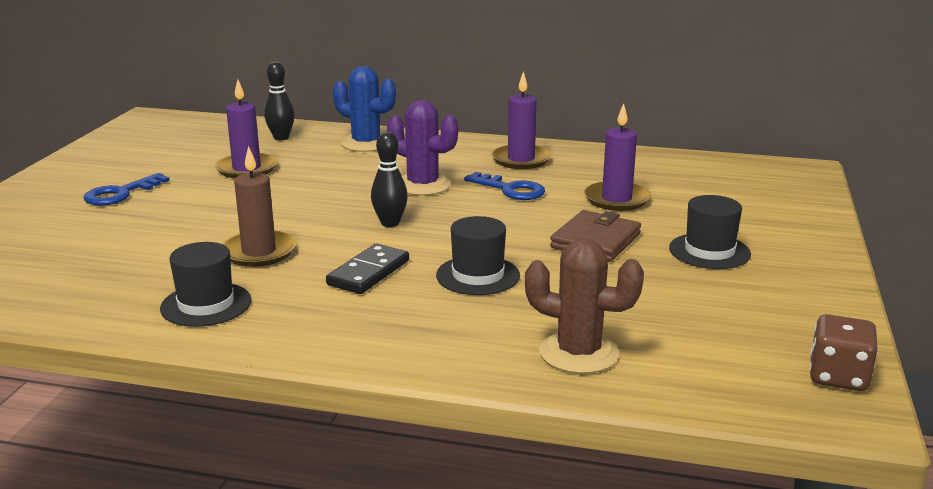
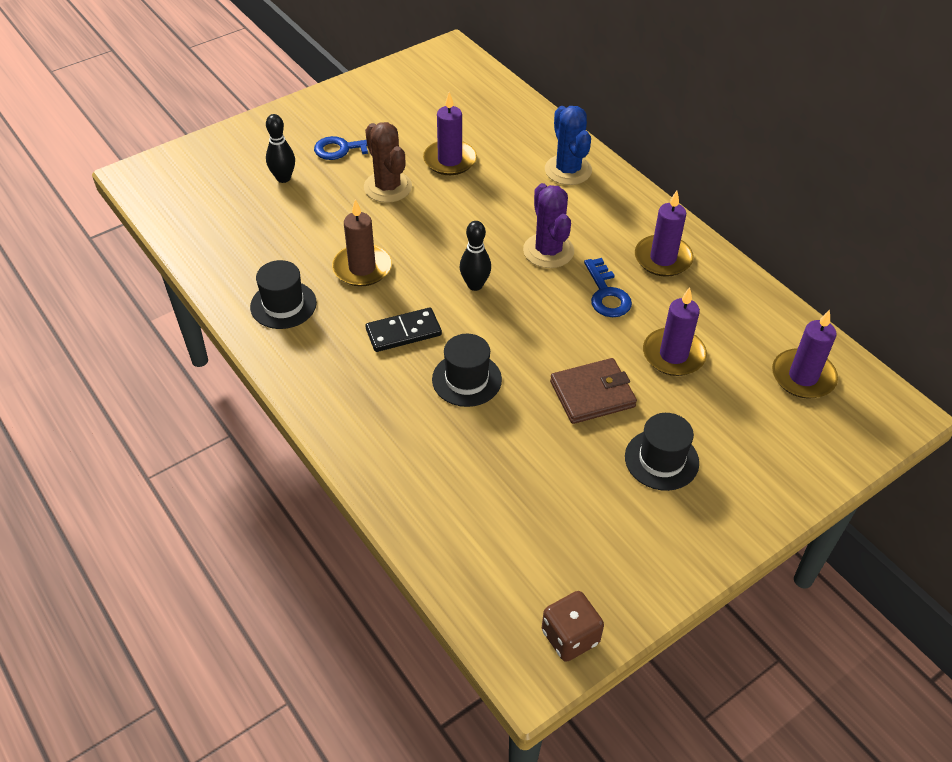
camera: 40 degrees right, 25 degrees up
(281, 138) = (514, 129): black bowling pin -> black bowling pin (283, 178)
(578, 353) = (437, 496): brown cactus -> brown cactus (388, 187)
(719, 176) = (803, 377): none -> purple candle

